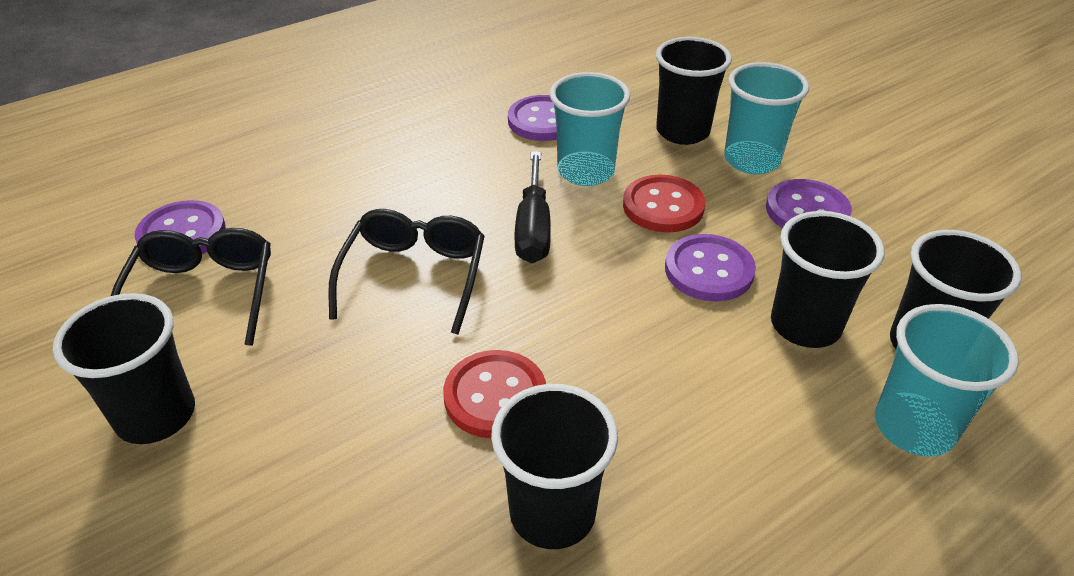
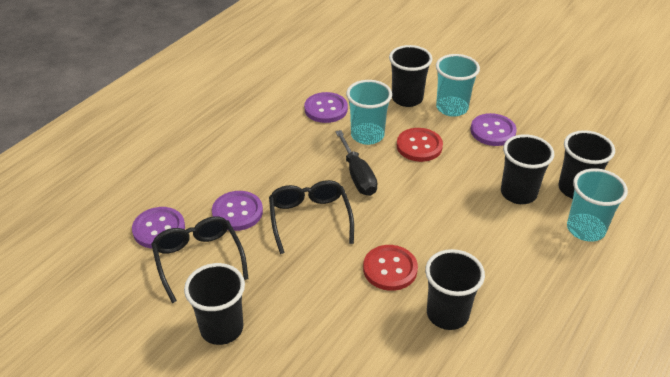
camera: 20 degrees left, 0 degrees up
(709, 270) = (460, 176): purple button -> purple button (237, 212)

